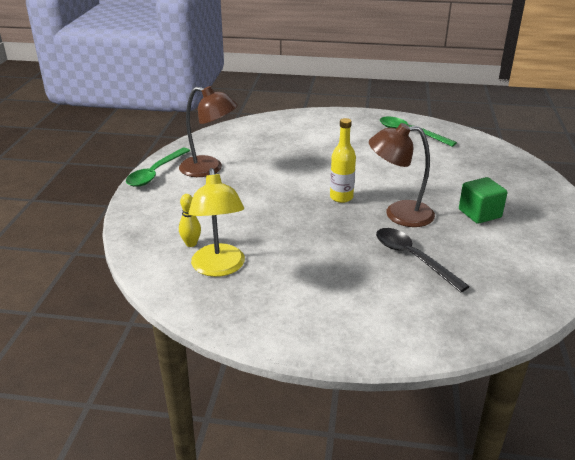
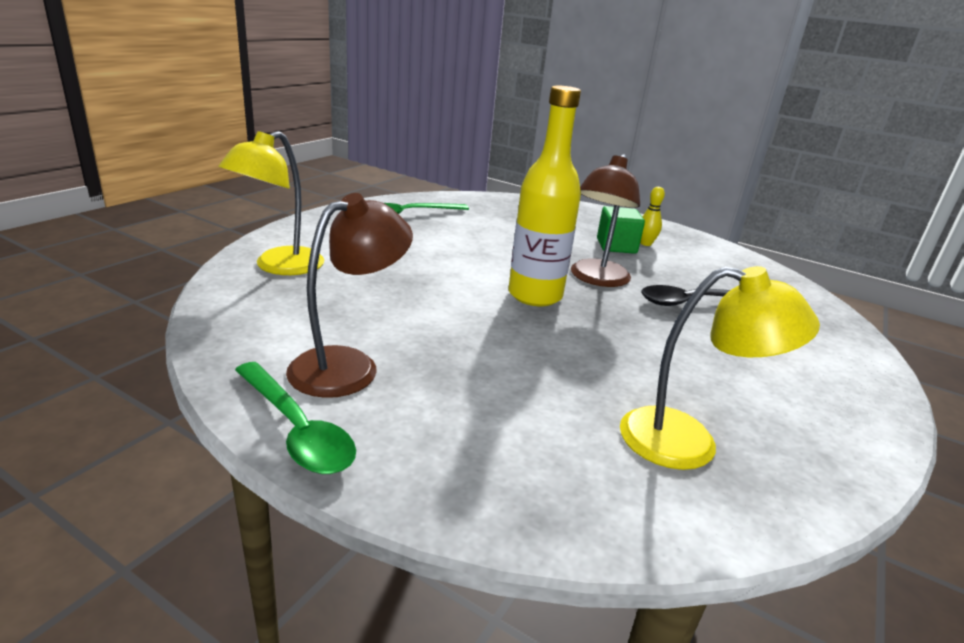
camera: 70 degrees left, 5 degrees down
(191, 244) = (603, 453): yellow bowling pin -> yellow bowling pin (645, 243)
(284, 126) = (279, 267): none -> yellow lamp
(341, 197) = (535, 295): yellow bottle -> yellow bottle, size x1.64

